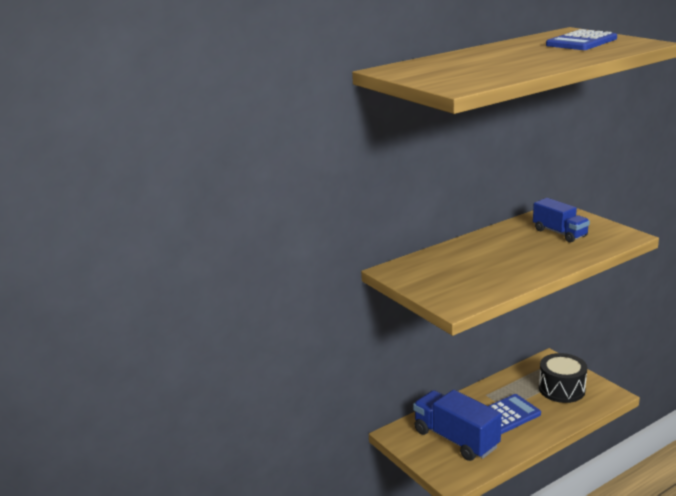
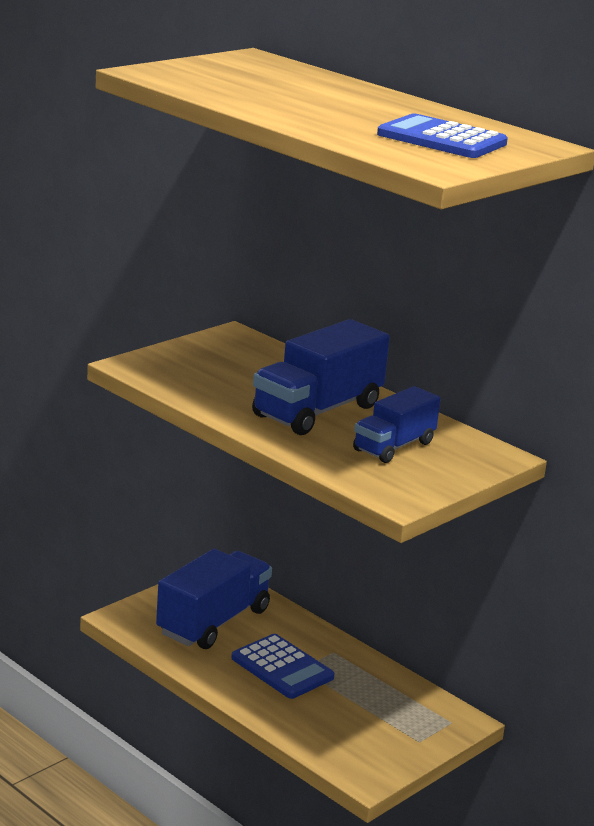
camera: 75 degrees right, 0 degrees up
(516, 250) = (317, 411): none -> blue truck
(561, 389) = (368, 725): black drum -> none

